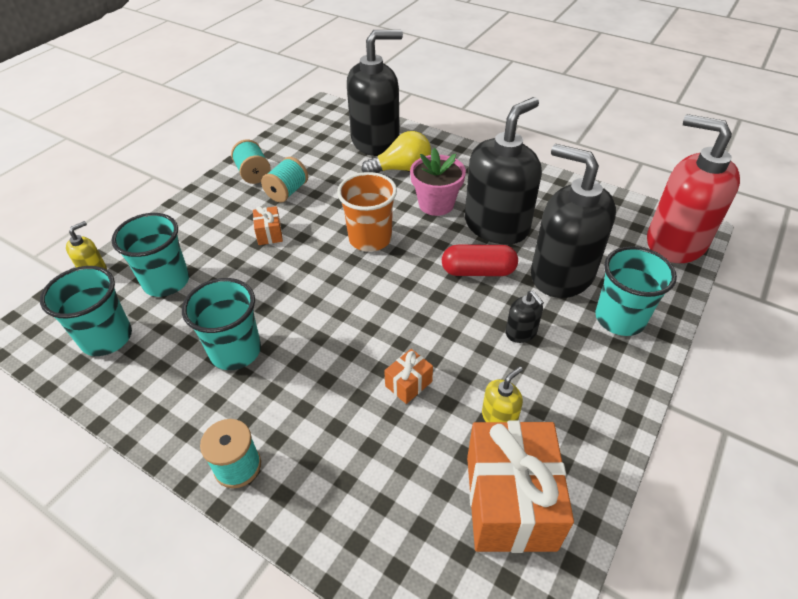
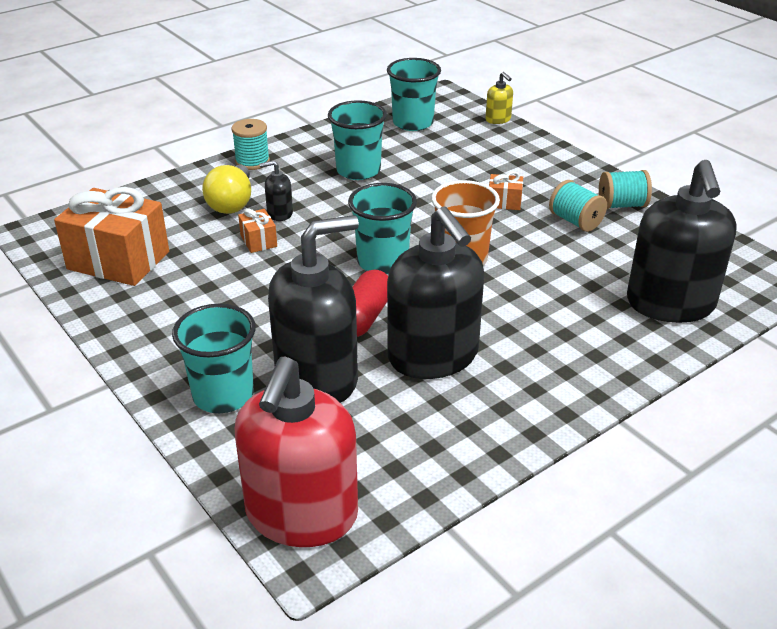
camera: 110 degrees right, 10 degrees down
(166, 282) = (464, 148): turquoise cup -> turquoise cup (382, 262)
(401, 169) = (592, 310): yellow light bulb -> yellow light bulb (232, 203)
(436, 204) = (501, 320): pink flower pot -> none
(499, 417) = (187, 277): yellow soap dispenser -> none
(521, 332) = (261, 318): black soap dispenser -> black soap dispenser (279, 213)
(675, 242) = (301, 514): red soap dispenser -> red soap dispenser turned 135 degrees clockwise

